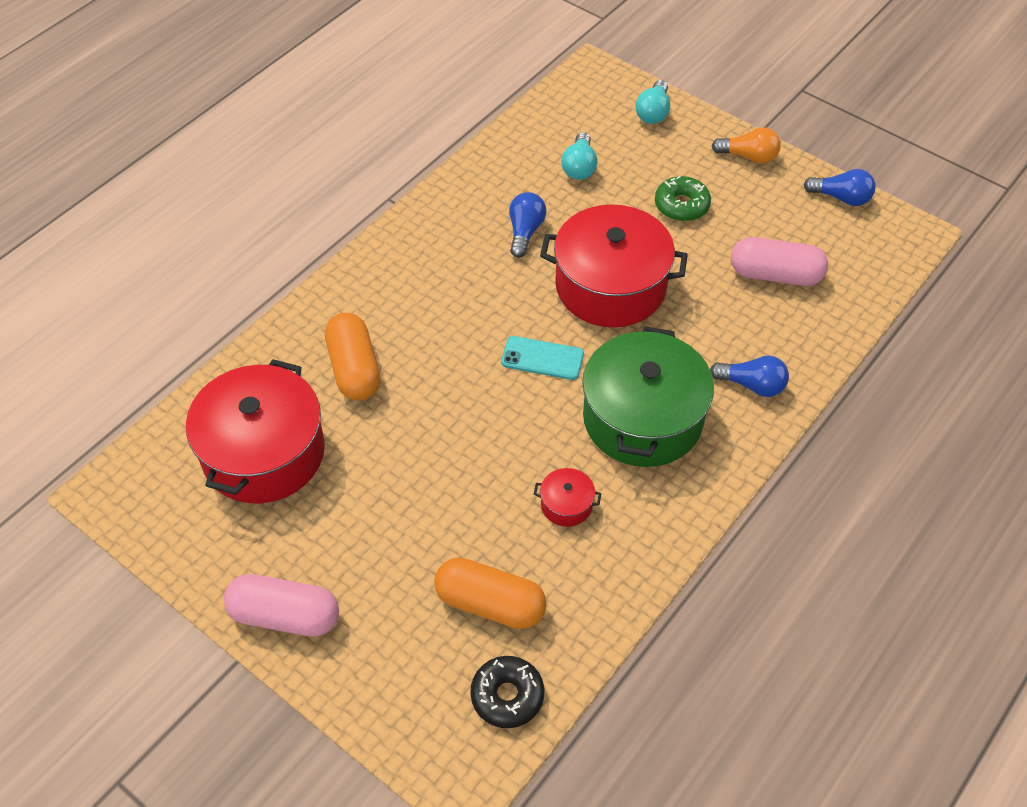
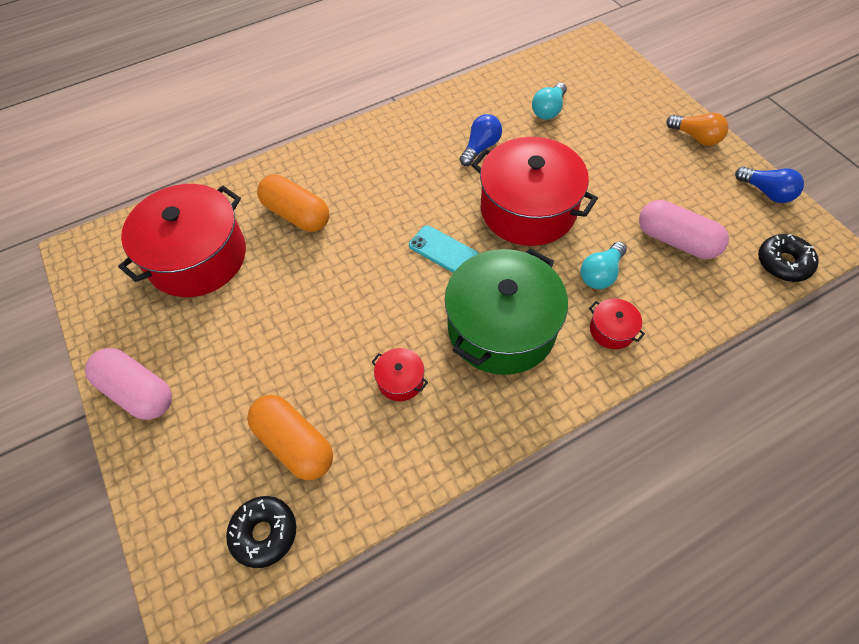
camera: 25 degrees right, 5 degrees up
(354, 369) = (297, 214): orange capsule -> orange capsule turned 60 degrees counterclockwise
(653, 112) = (629, 83): turquoise light bulb -> turquoise light bulb (601, 274)
(681, 205) = (619, 161): green donut -> none
(752, 385) = (612, 330): blue light bulb -> red pot
(884, 267) = (783, 263): none -> black donut

